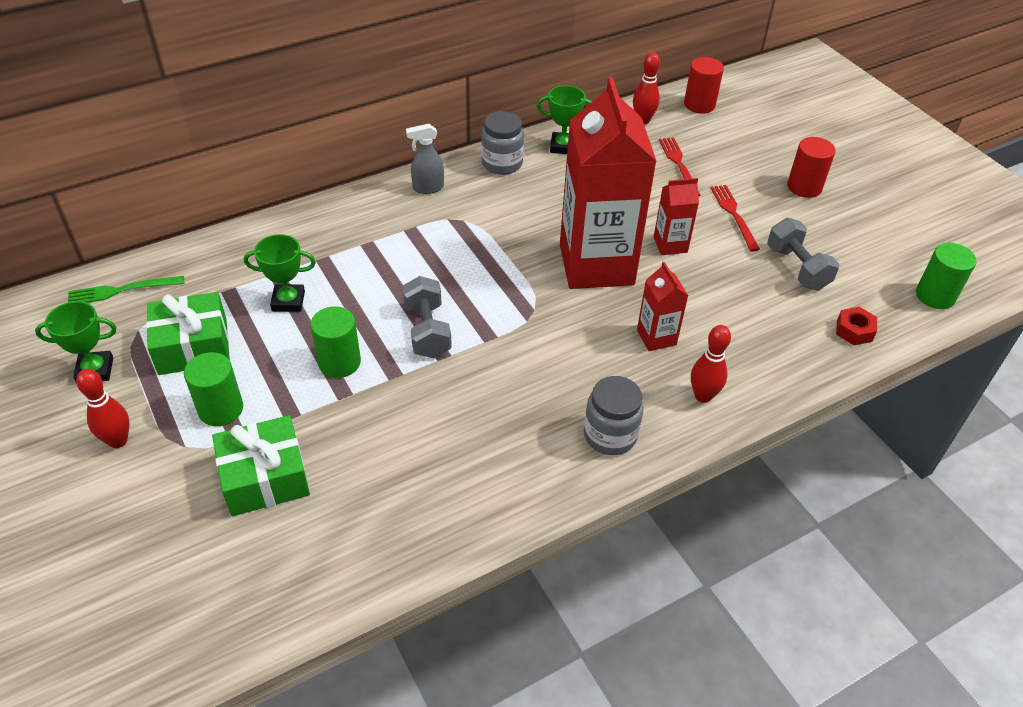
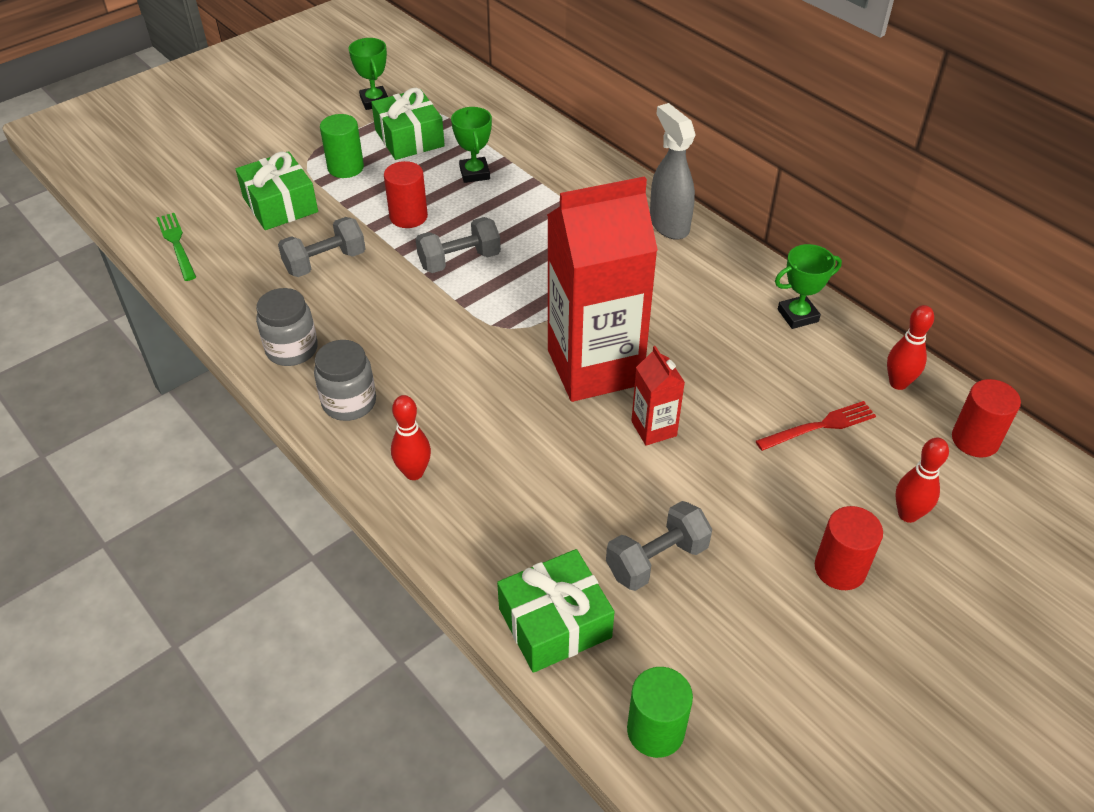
camera: 80 degrees right, 0 degrees up
(118, 440) = (308, 130): red bowling pin -> red bowling pin (908, 514)
(122, 290) = (462, 90): green fork -> green fork (177, 244)
(339, 362) = (408, 216): green cylinder -> red cylinder
(391, 440) = (325, 262): none -> grey dumbbell
(427, 188) = (668, 225): grey spray bottle -> grey spray bottle, size x1.56
(502, 163) = (738, 271): grey jar -> grey jar (292, 349)
(563, 146) = (797, 315): green trophy -> green trophy turned 75 degrees clockwise
(656, 337) = (493, 427): red carton -> none
(734, 215) = (738, 489): red fork -> none
(854, 331) = (554, 623): red nut -> green gift

